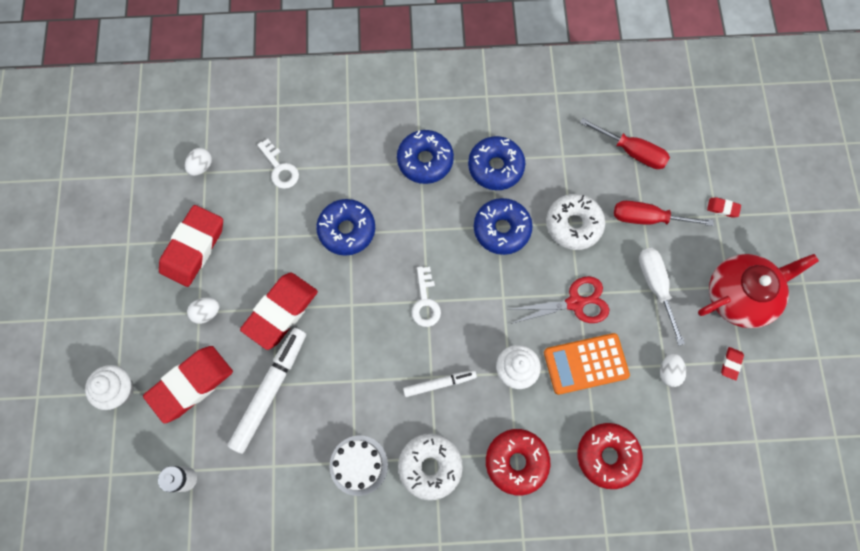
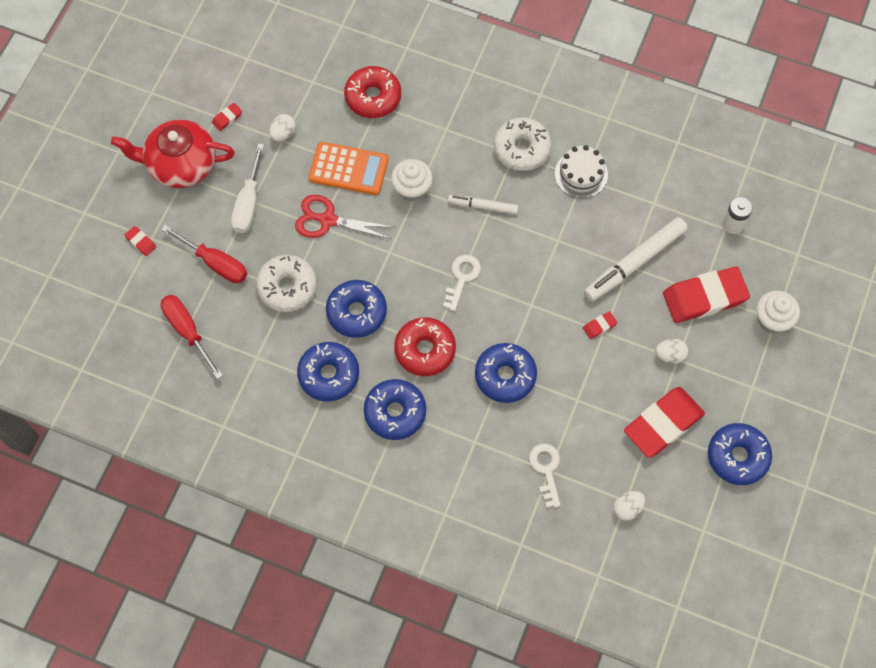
camera: 155 degrees left, 5 degrees down
(119, 247) = (737, 457): none -> blue donut
(281, 312) = (599, 326): red eraser -> red eraser, size x0.40
(516, 462) = (449, 123): red donut -> red donut (425, 350)

